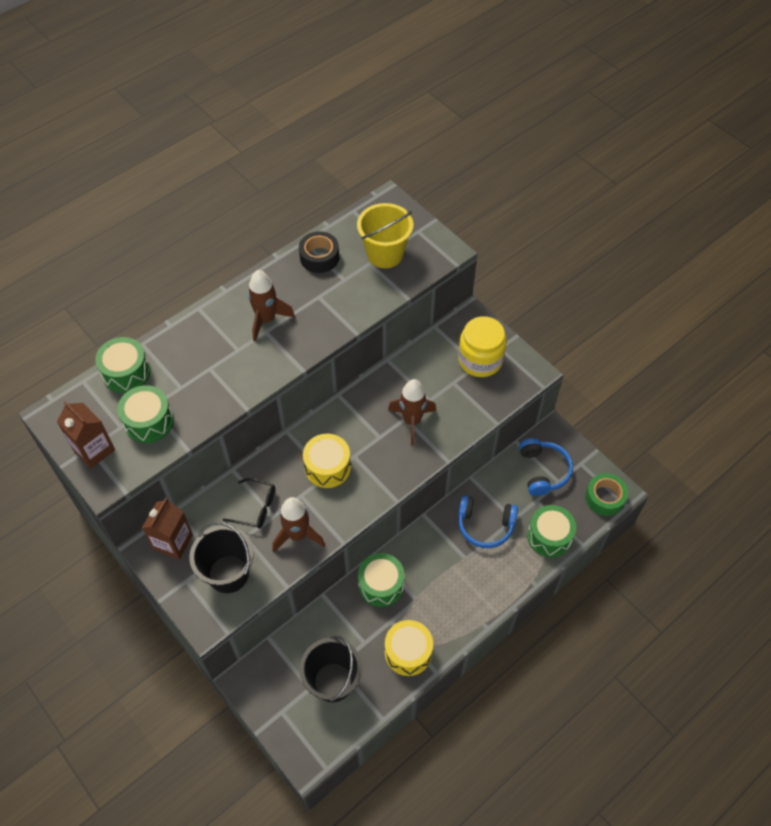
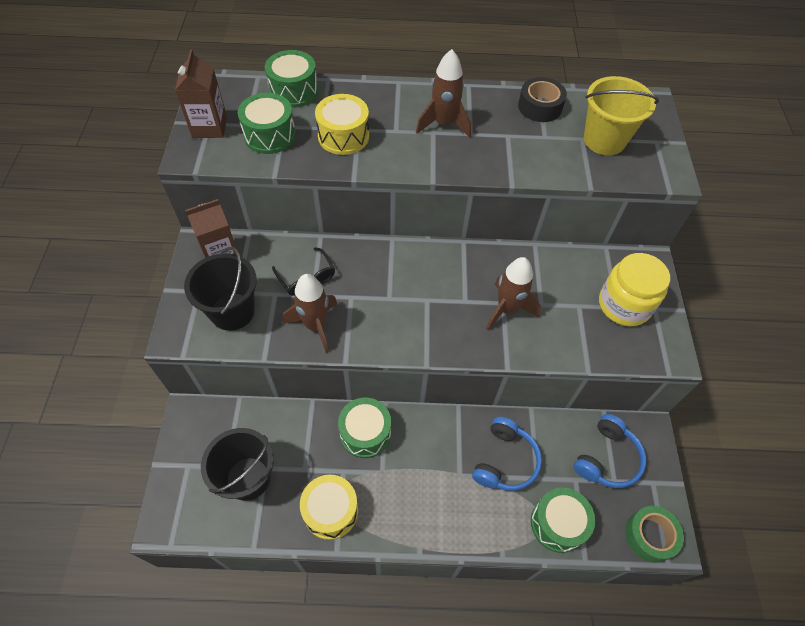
camera: 40 degrees right, 0 degrees up
(327, 467) = (395, 291): yellow drum -> yellow drum (343, 136)
(485, 525) = (505, 461): blue headphones -> blue headphones turned 120 degrees counterclockwise

